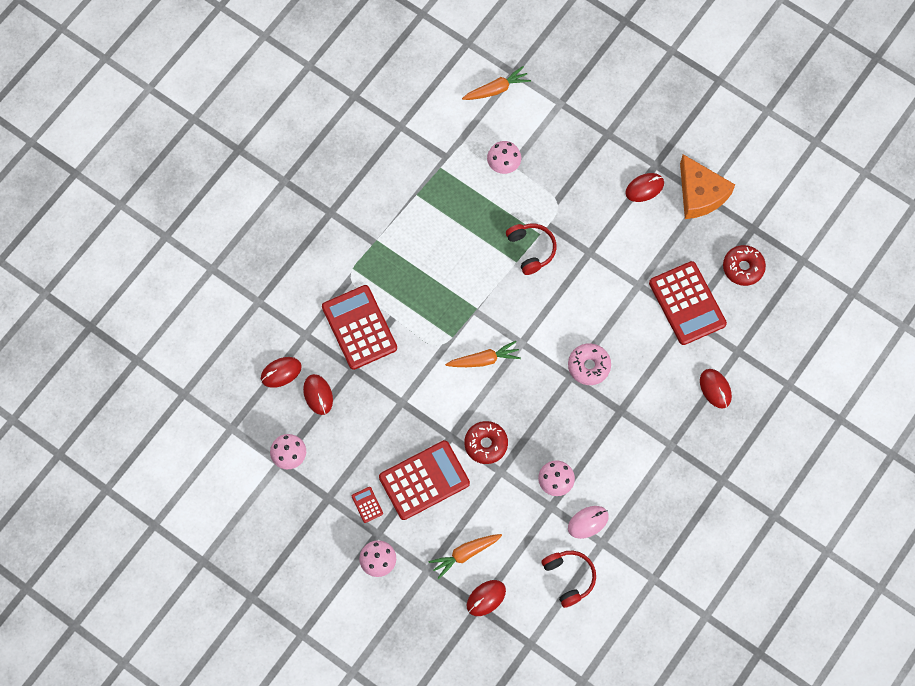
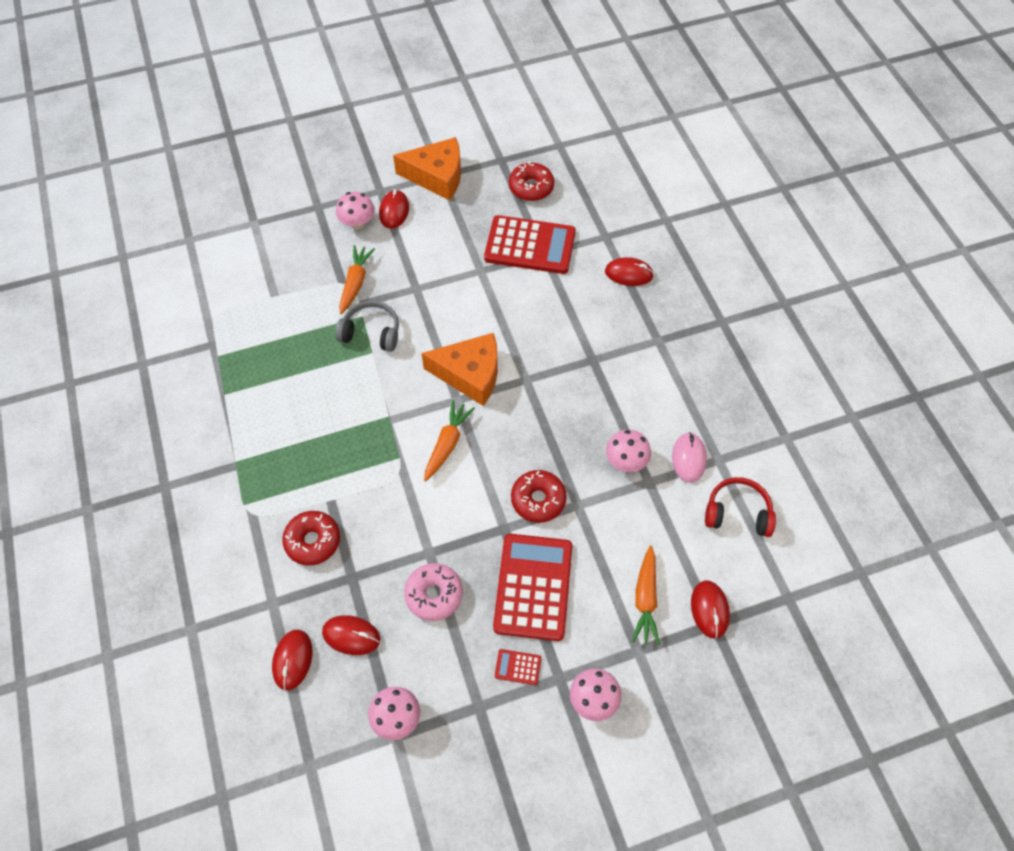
camera: 55 degrees left, 10 degrees down
(359, 327) = (313, 541): red calculator -> red donut
(496, 89) = (190, 262): orange carrot -> orange carrot (355, 283)
(503, 164) = (267, 302): pink mushroom -> pink mushroom (357, 223)
(531, 250) = (371, 332): red headphones -> grey headphones
(547, 337) = (470, 374): none -> orange cheese
(589, 366) = (527, 358): pink donut -> pink donut (434, 594)

